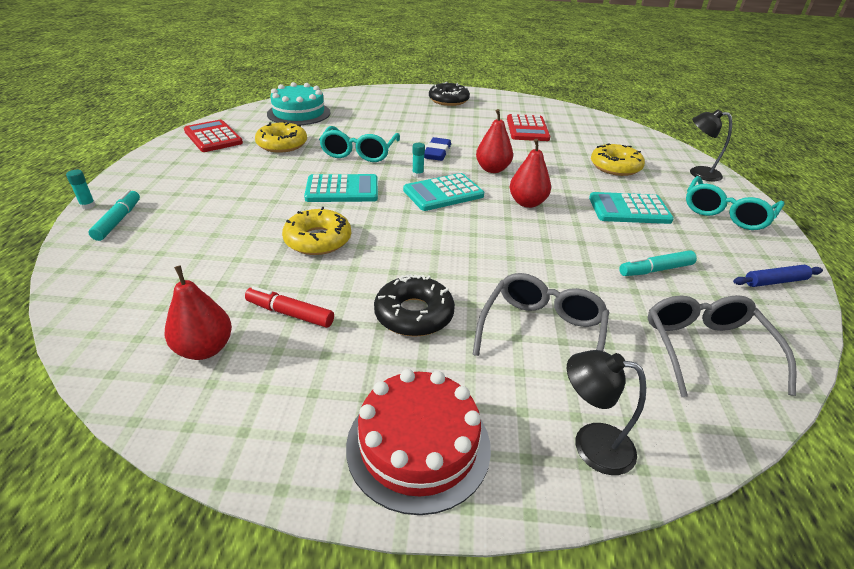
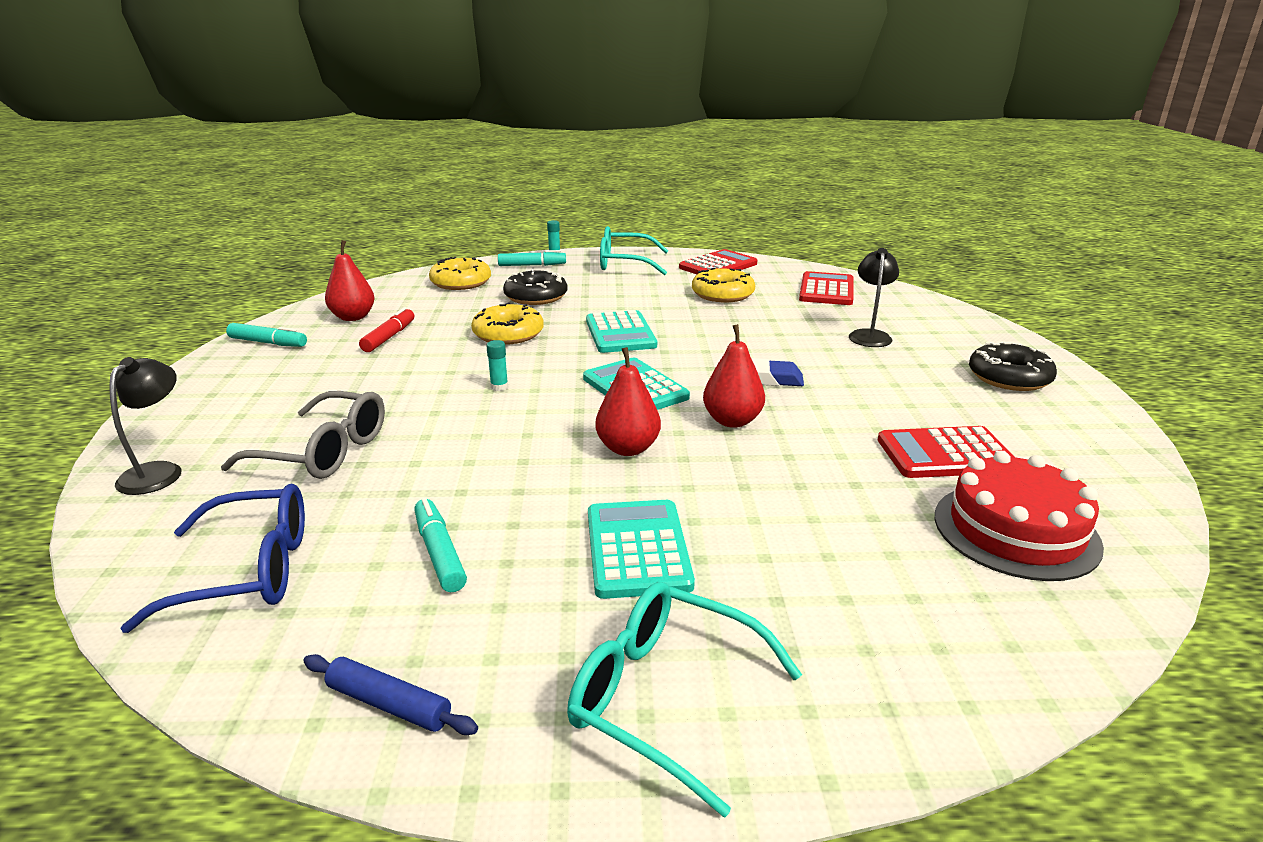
camera: 85 degrees right, 10 degrees down
(258, 422) = (268, 343): none -> turquoise marker
(299, 113) = (826, 290): turquoise cake -> red calculator
(359, 152) = (730, 332): turquoise glasses -> turquoise glasses (625, 263)
(414, 314) = (374, 385): black donut -> black donut (536, 296)
(418, 174) = (682, 370): turquoise glue stick -> turquoise glue stick (499, 387)
(418, 445) = (211, 396): red cake -> red cake (1015, 530)
(615, 167) = (829, 552): yellow donut -> yellow donut (461, 282)
(698, 173) = (882, 693): black lamp -> black lamp (869, 335)
(706, 350) = (246, 571): grey glasses -> blue glasses
(775, 281) = (389, 704): blue rolling pin -> blue rolling pin turned 45 degrees counterclockwise

